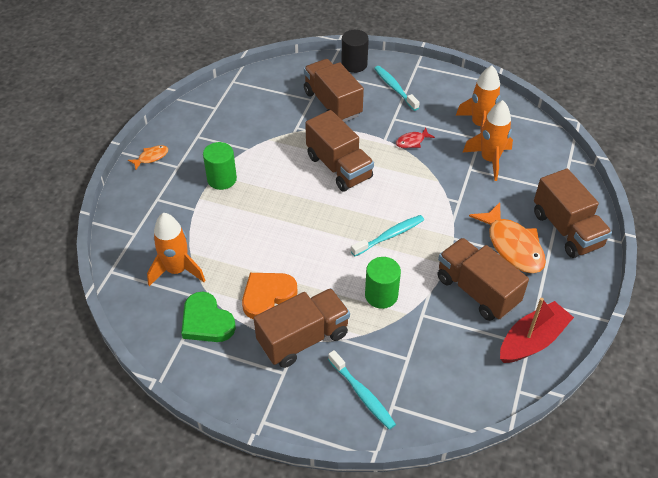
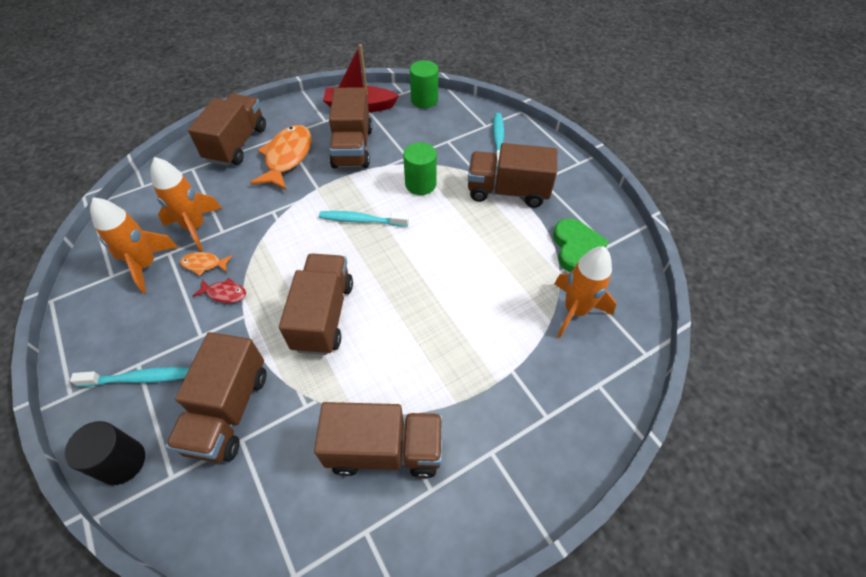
camera: 140 degrees left, 5 degrees up
(151, 157) = (515, 497): orange fish -> orange fish (204, 264)
(222, 179) = (453, 391): green cylinder -> green cylinder (424, 100)
(235, 136) = (385, 449): none -> brown truck
(267, 296) = (509, 237): orange heart -> none
(394, 88) = (140, 378): turquoise toothbrush -> turquoise toothbrush turned 105 degrees counterclockwise

